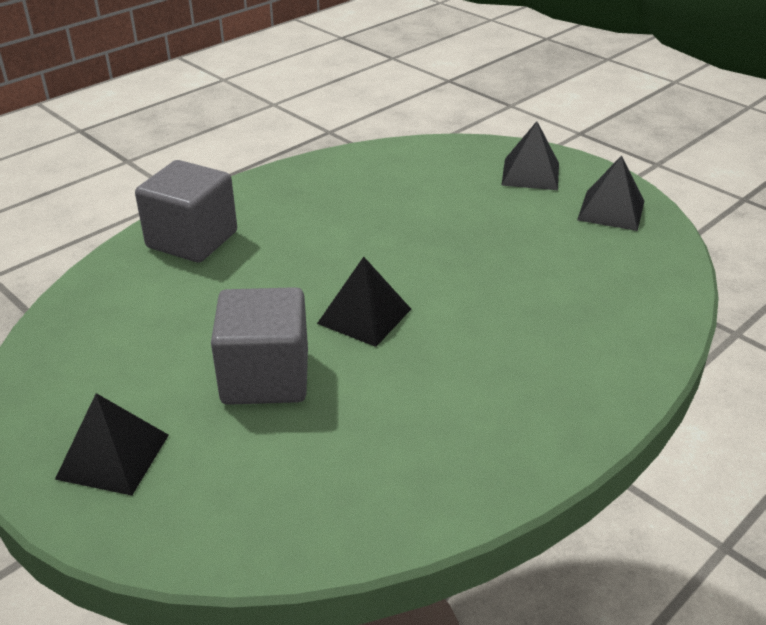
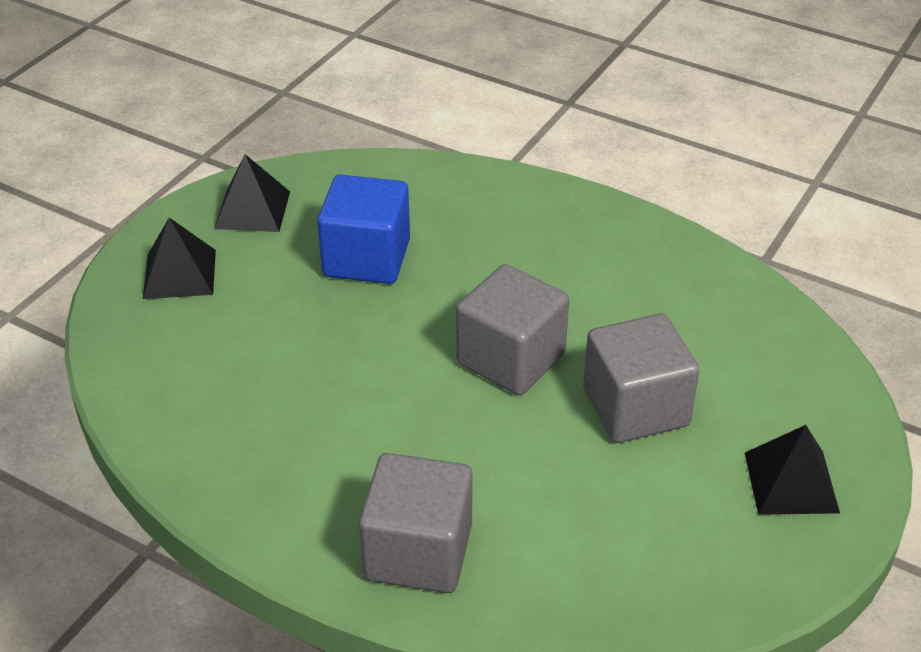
camera: 105 degrees left, 5 degrees up
(364, 316) = (511, 359): black pyramid -> grey cube
(529, 259) = (366, 258): none -> blue cube

